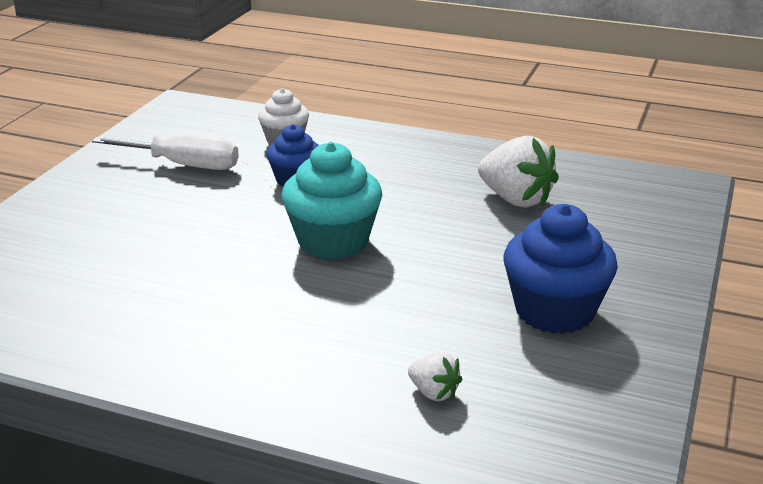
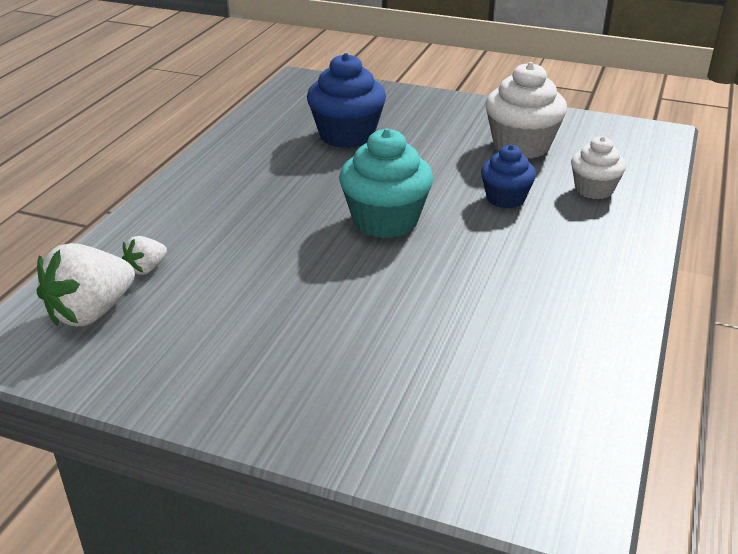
camera: 90 degrees right, 5 degrees up
(184, 165) = (521, 146): white screwdriver -> white cupcake
(515, 199) = (488, 334): white strawberry -> white strawberry (91, 312)
(554, 311) = (249, 342): blue cupcake -> blue cupcake (347, 135)

